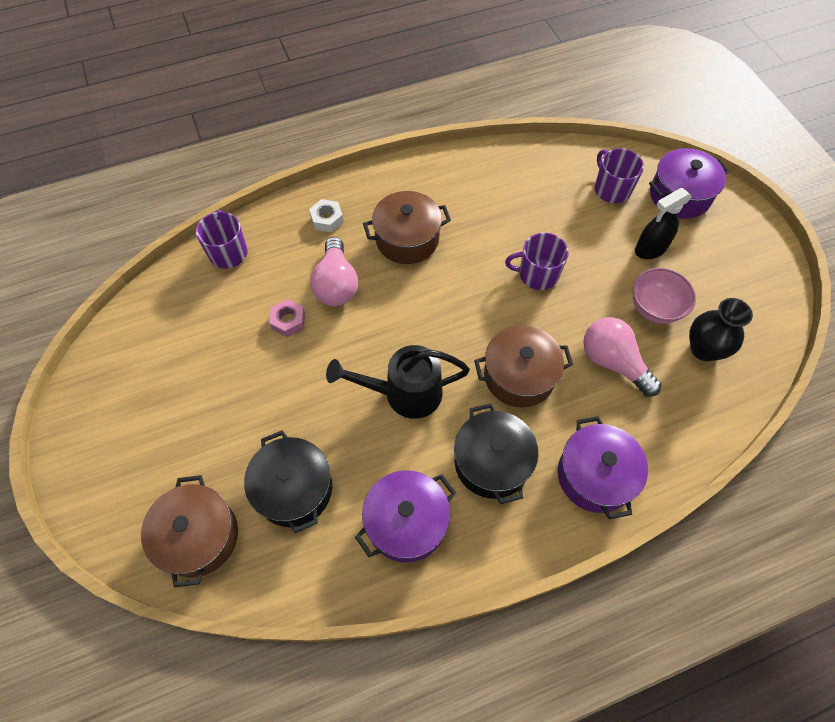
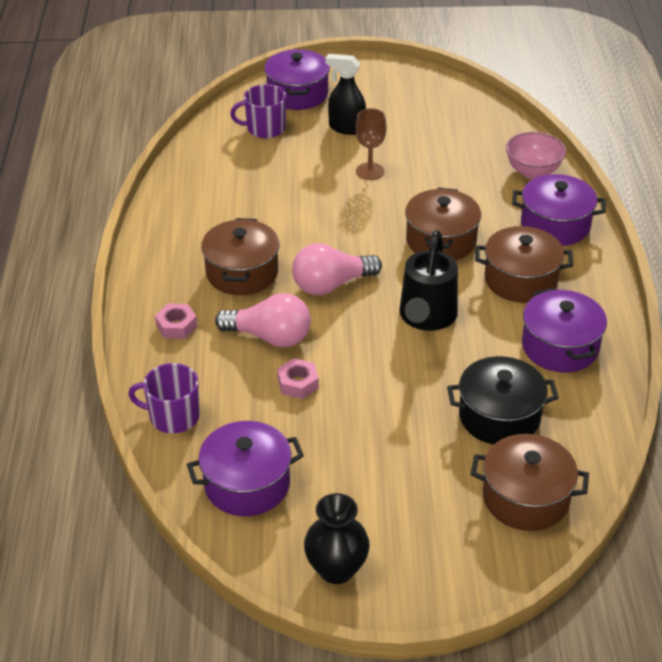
camera: 70 degrees left, 20 degrees down
(170, 322) = (247, 484): none -> purple pot
(327, 219) = (176, 326): white nut -> pink nut
(492, 462) = (520, 280): black pot -> brown pot
(537, 274) = (336, 200): purple mug -> none
(593, 288) = (370, 171): none -> brown goblet
(613, 362) = (452, 183): pink light bulb -> pink light bulb (331, 285)
(650, 249) = (346, 128): black spray bottle -> black spray bottle turned 120 degrees clockwise
(654, 308) = (410, 145): pink bowl -> pink bowl (533, 172)
(704, 349) = (462, 133): black vase -> black vase (336, 569)

